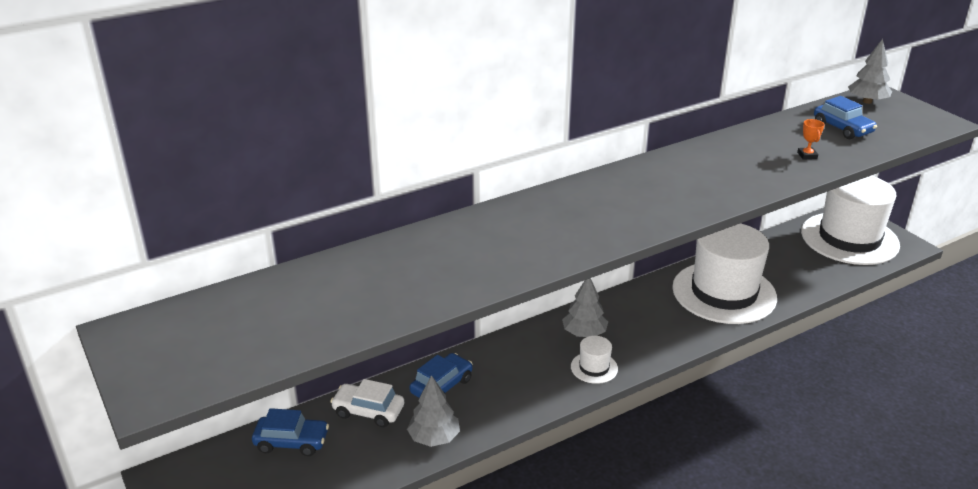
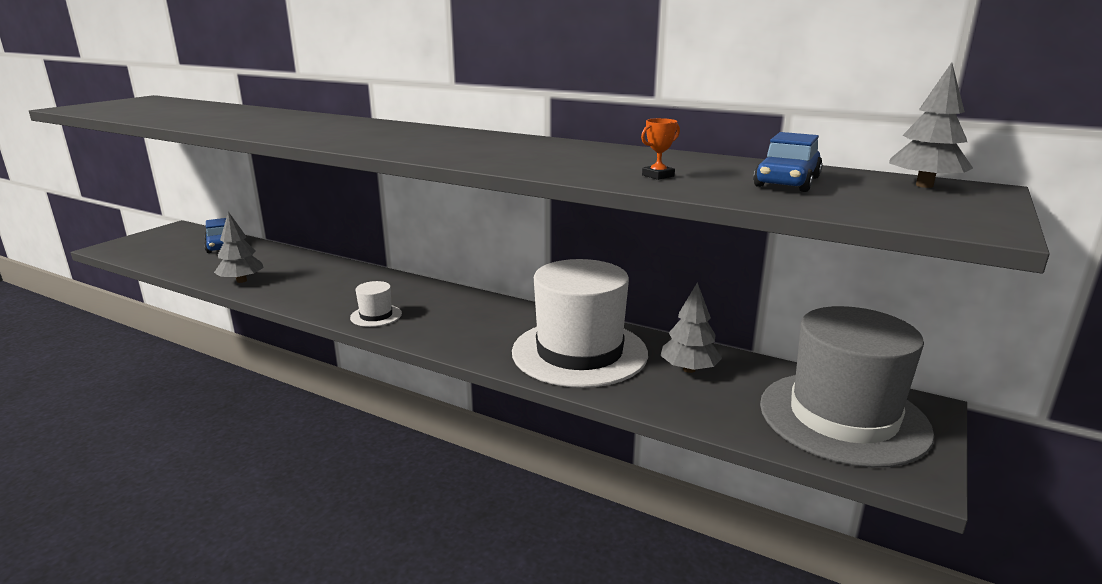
camera: 60 degrees right, 10 degrees down
(368, 411) = (266, 257): white car -> none
(441, 386) = (310, 270): blue car -> none
(584, 333) = (429, 302): grey tree -> grey tree (689, 369)
(849, 238) = (843, 417): white hat -> grey hat

